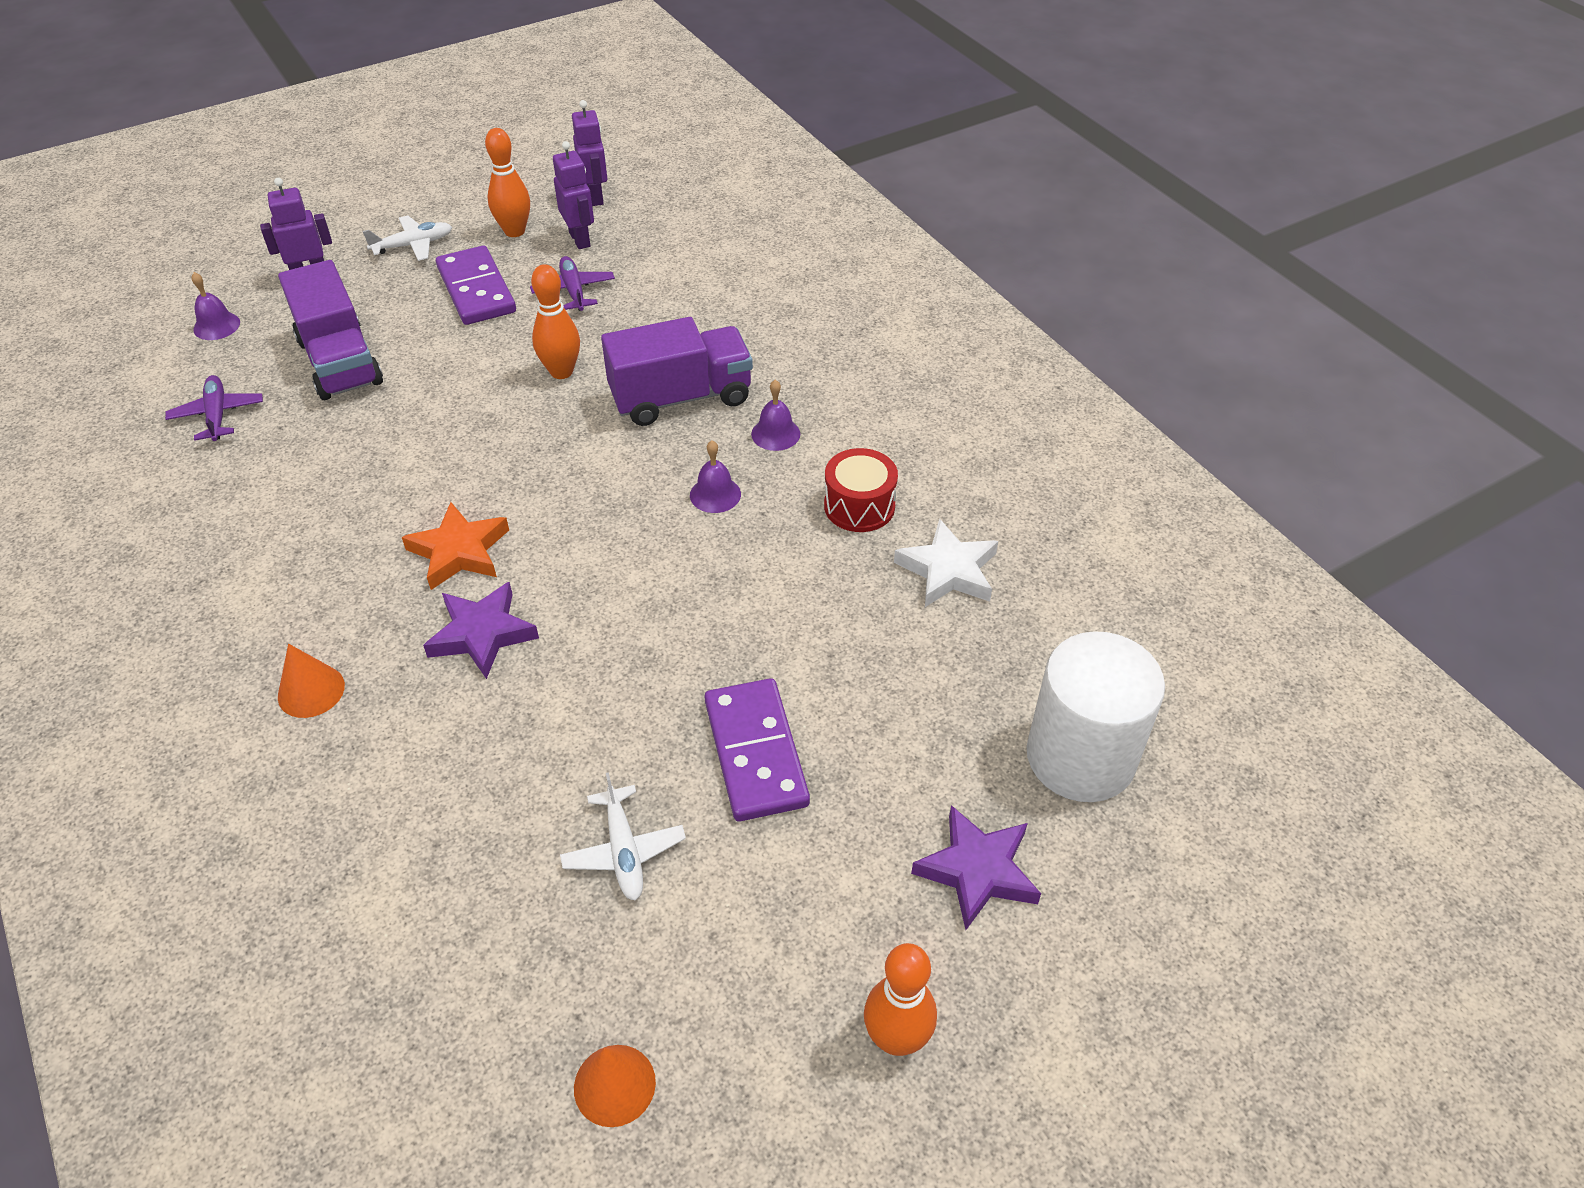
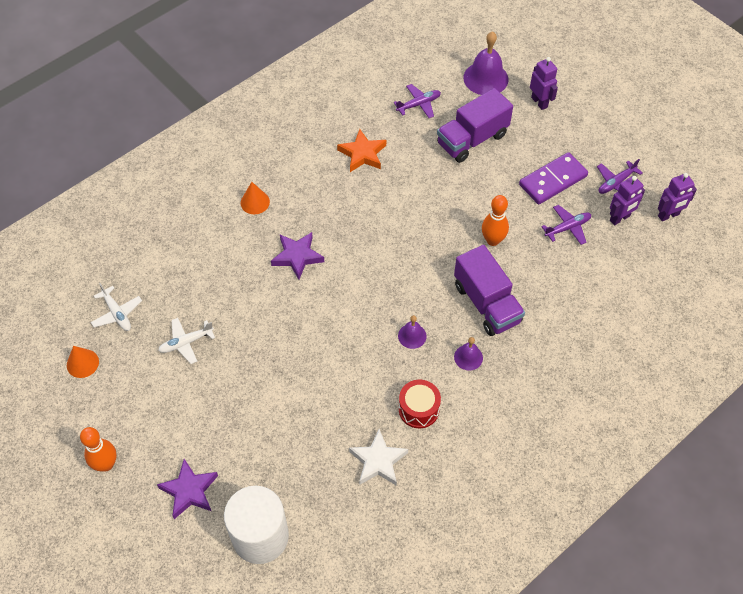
camera: 80 degrees right, 10 degrees up
(216, 326) = (485, 78): purple bell -> purple bell, size x1.85
(413, 245) = (584, 138): white plane -> white plane (117, 313)
(459, 551) = (347, 232): orange star -> orange star (362, 154)
(514, 231) = (616, 183): orange bowling pin -> purple plane
(755, 753) = (244, 385): purple domino -> none

